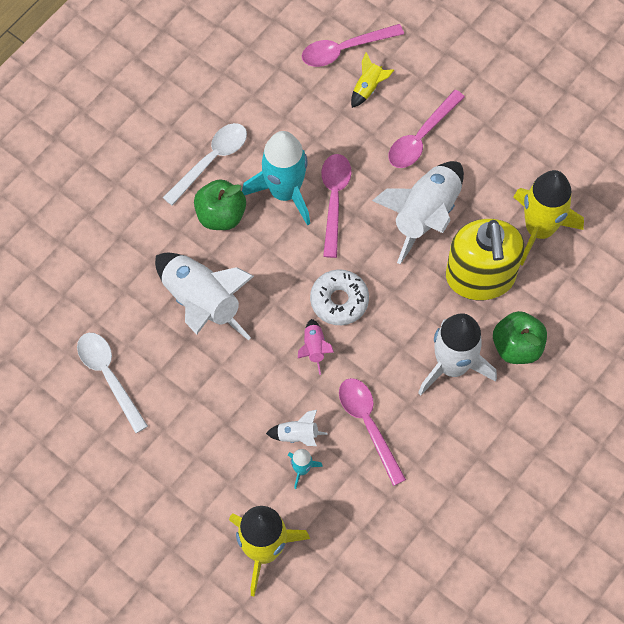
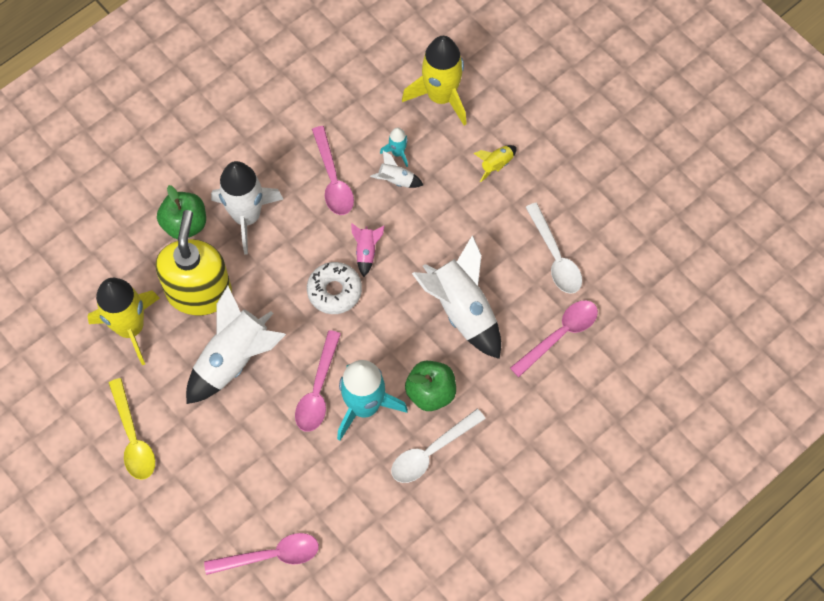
camera: 170 degrees left, 0 degrees up
(368, 88) = (256, 505): yellow rocket -> yellow rocket (496, 165)
(421, 137) = (217, 442): pink spoon -> pink spoon (560, 335)
(502, 128) = (133, 437): none -> yellow spoon

